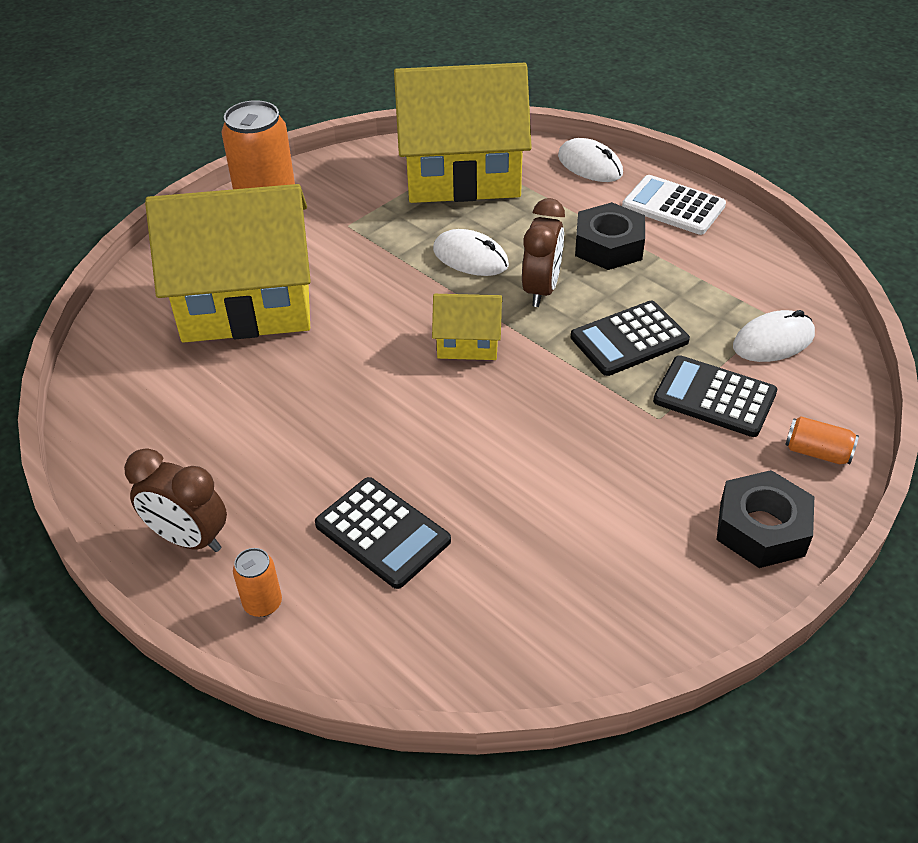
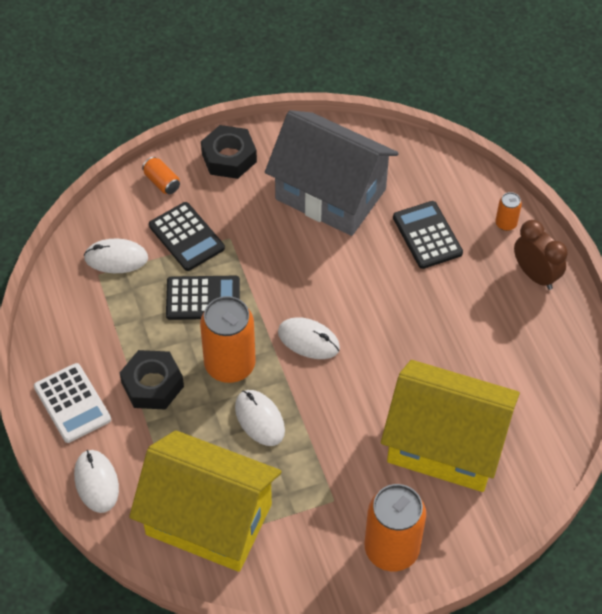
camera: 155 degrees left, 10 degrees up
(468, 344) = (308, 340): yellow house -> white mouse
(541, 290) = (230, 365): brown clock -> orange can
(567, 536) = (330, 194): none -> grey house

